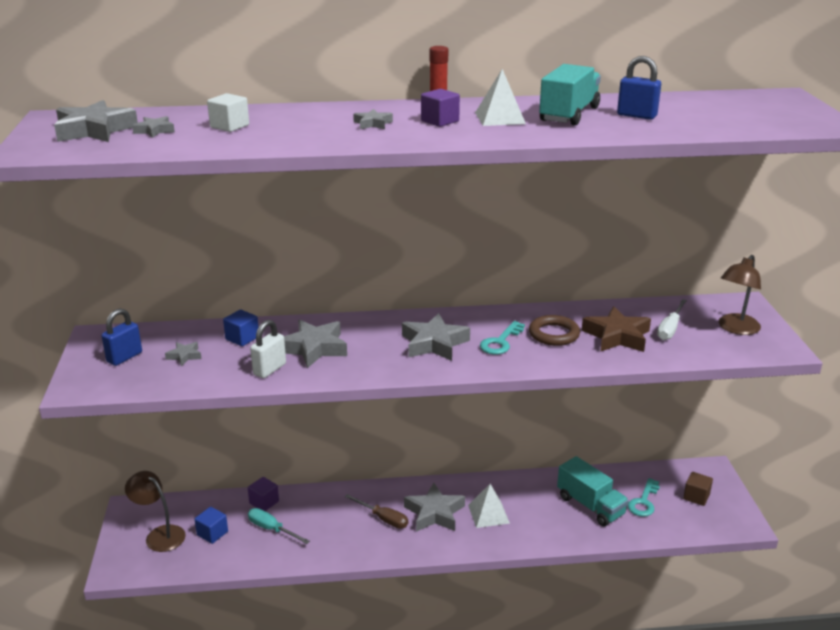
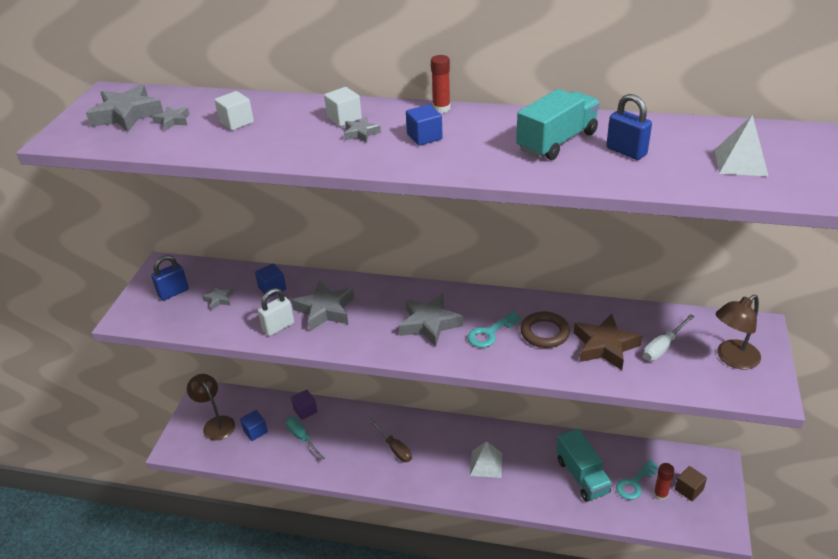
camera: 20 degrees right, 10 degrees up
(345, 115) = (344, 118): none -> white cube
(434, 513) = (439, 452): grey star -> none
(440, 121) = (424, 137): purple cube -> blue cube
(499, 118) = (484, 139): white pyramid -> white pyramid (740, 162)
(672, 506) = (660, 495): none -> red glue stick

